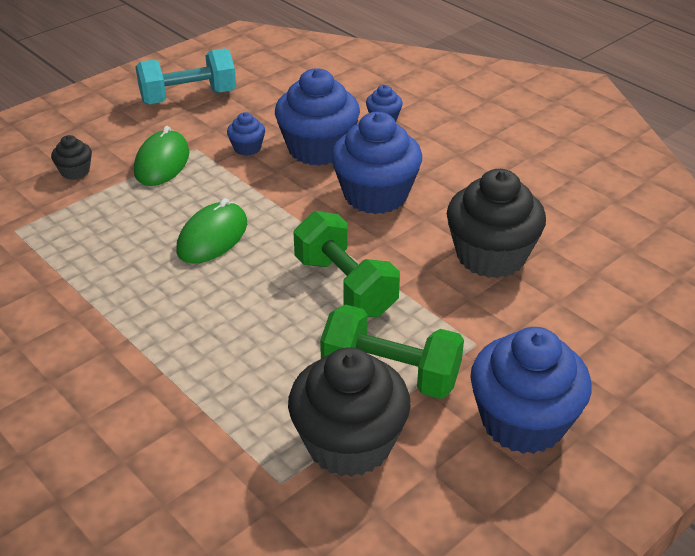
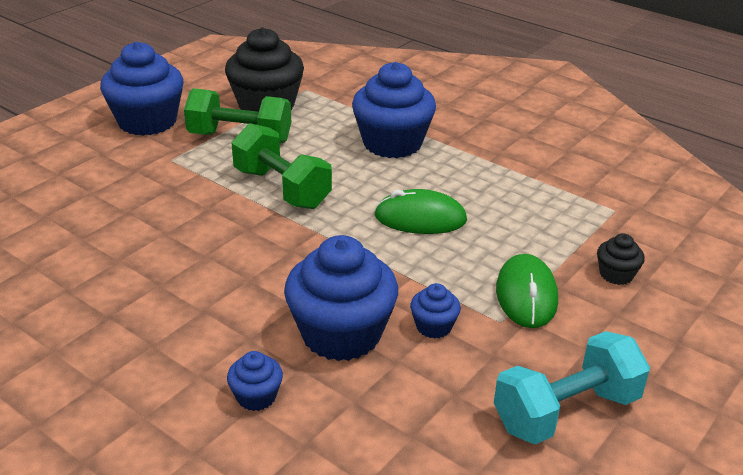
camera: 170 degrees right, 5 degrees down
(212, 237) = (420, 218): green mouse -> green mouse turned 75 degrees clockwise
(375, 195) = (260, 276): blue cupcake -> blue cupcake (392, 143)
(491, 256) = (142, 223): black cupcake -> none

